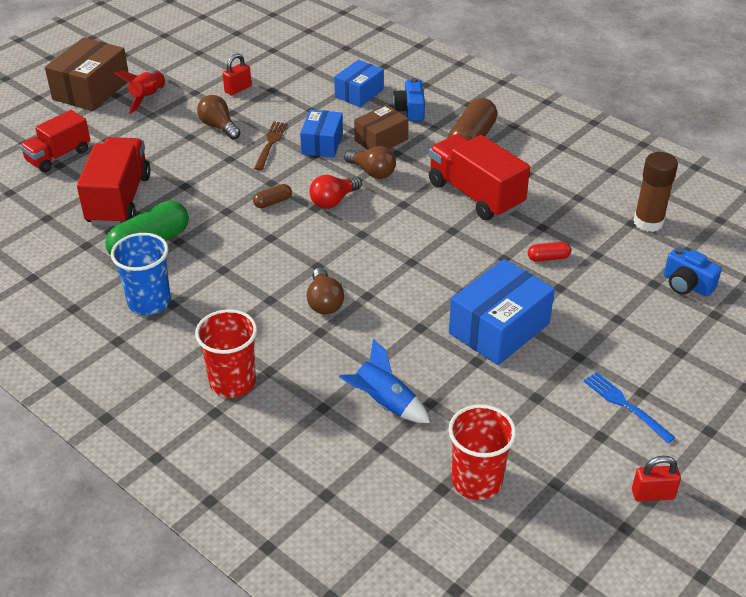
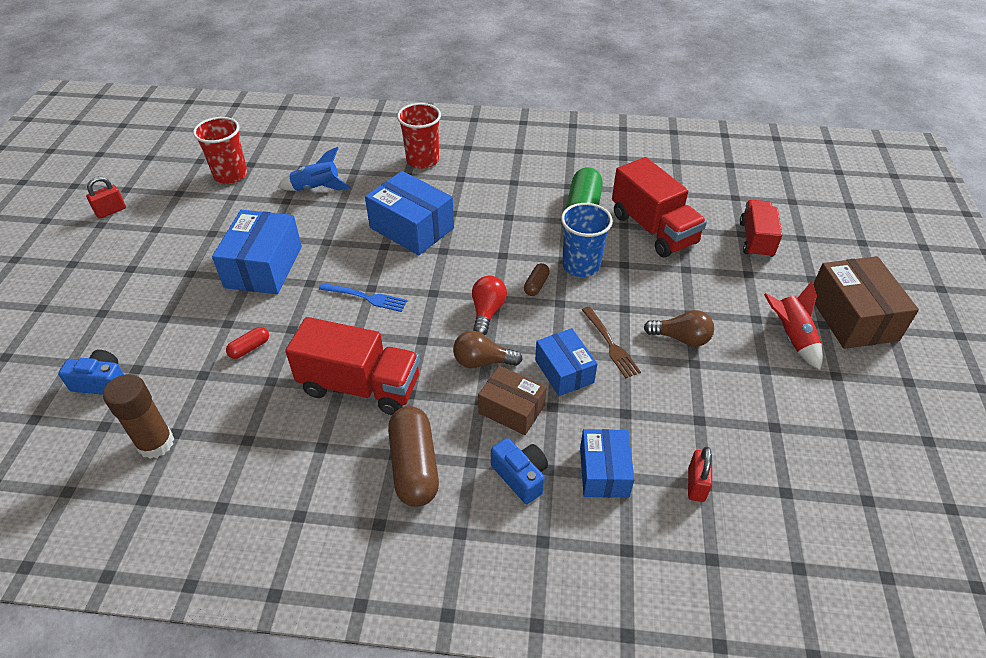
camera: 145 degrees right, 5 degrees up
(149, 302) = (529, 176): blue cup -> blue cup (581, 265)
(238, 89) = (732, 399): red padlock -> red padlock (696, 484)
(324, 302) = (412, 228): brown light bulb -> blue box
(381, 140) = (511, 409): brown box -> brown box turned 75 degrees counterclockwise
(625, 405) = (141, 254): blue fork -> blue fork (366, 297)

